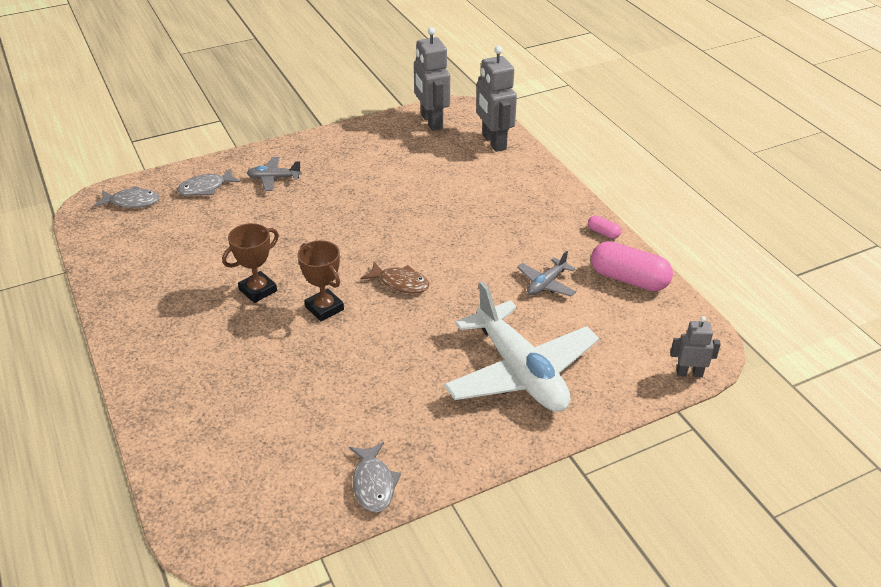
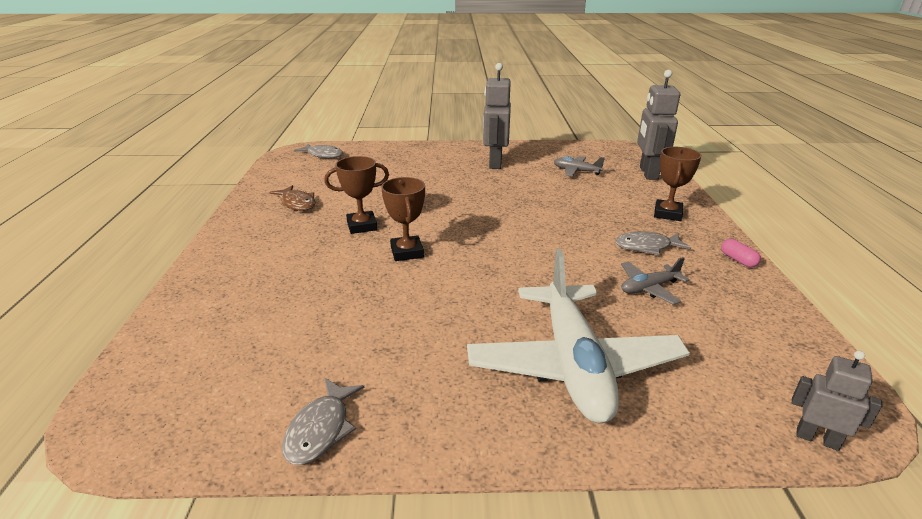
camera: 25 degrees right, 10 degrees down
(205, 188) = (382, 157): grey fish -> grey fish (647, 247)
(274, 178) = (438, 161): grey plane -> grey plane (576, 171)
(400, 283) = (492, 250): brown fish -> brown fish (297, 203)
(431, 122) = (597, 152): grey robot -> grey robot (495, 163)
(530, 194) = (667, 214): none -> brown trophy
(629, 279) = (756, 308): pink capsule -> none

